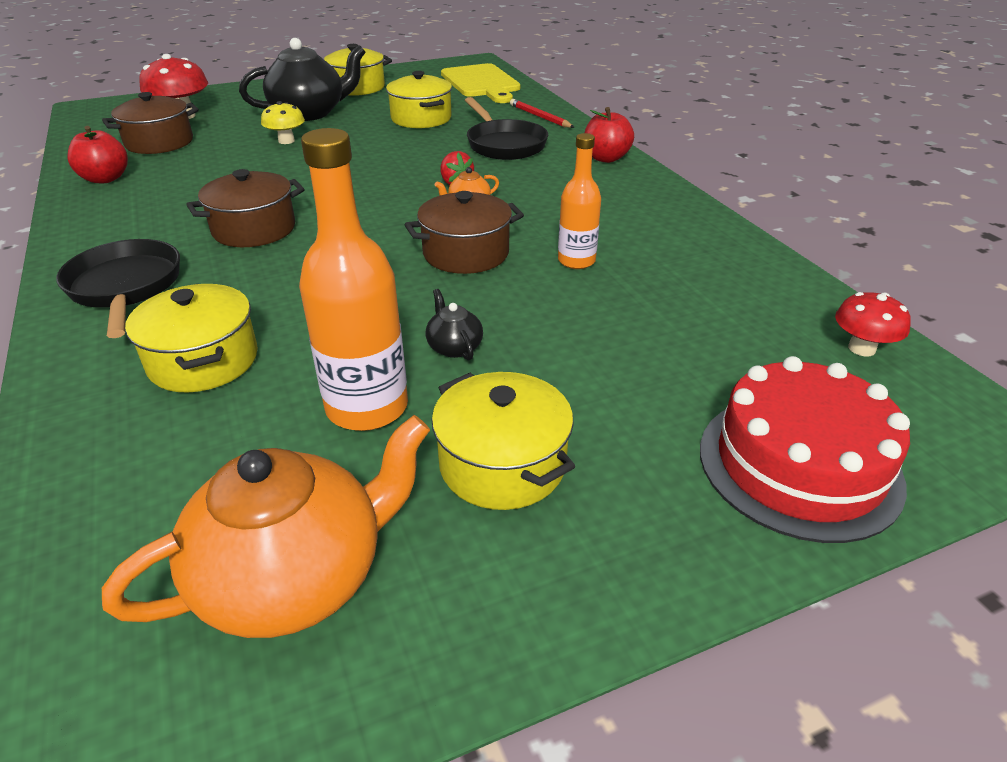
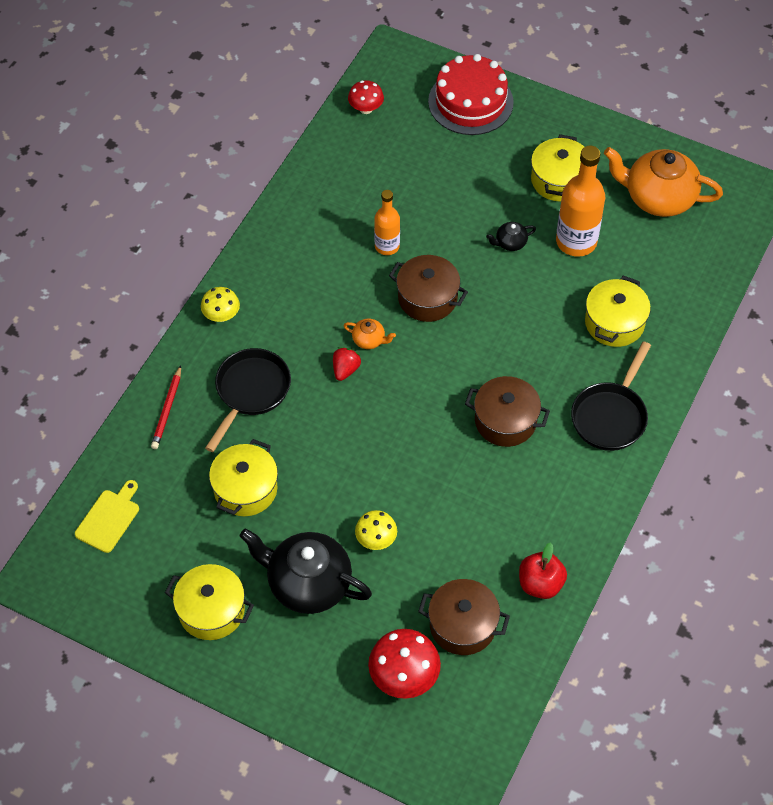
camera: 130 degrees left, 20 degrees up
(454, 347) = (510, 243): black teapot -> black teapot turned 45 degrees clockwise
(481, 83) = (109, 518): yellow cutting board -> yellow cutting board, size x0.60
(606, 158) = (221, 315): red apple -> yellow mushroom

